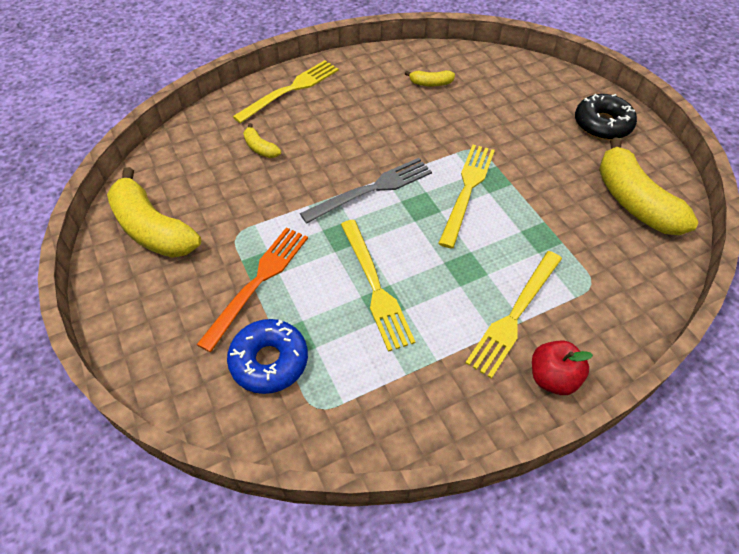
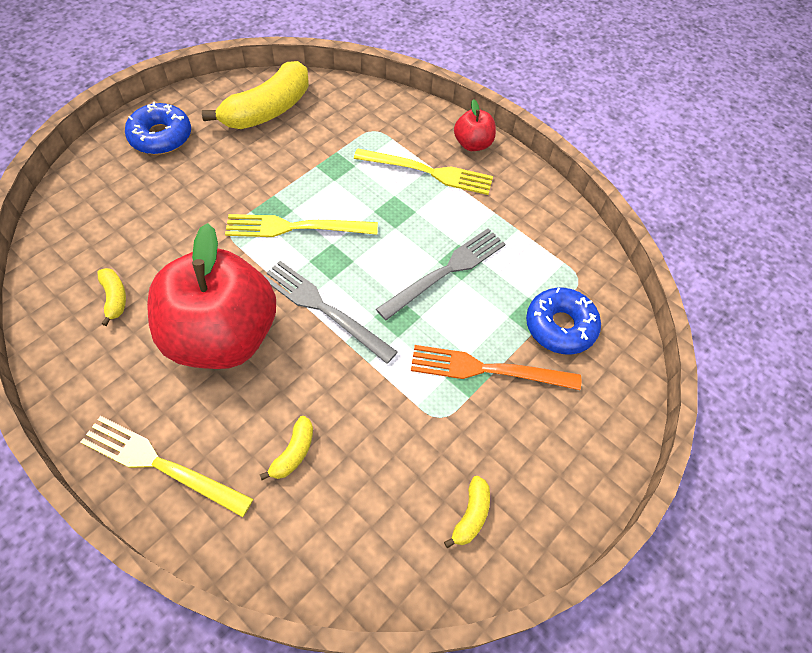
camera: 115 degrees left, 5 degrees up
(153, 229) = (471, 515): yellow banana -> yellow banana, size x0.46
(373, 130) = (223, 336): none -> red apple
(375, 286) = (446, 272): yellow fork -> grey fork
(602, 124) = (161, 136): black donut -> blue donut

